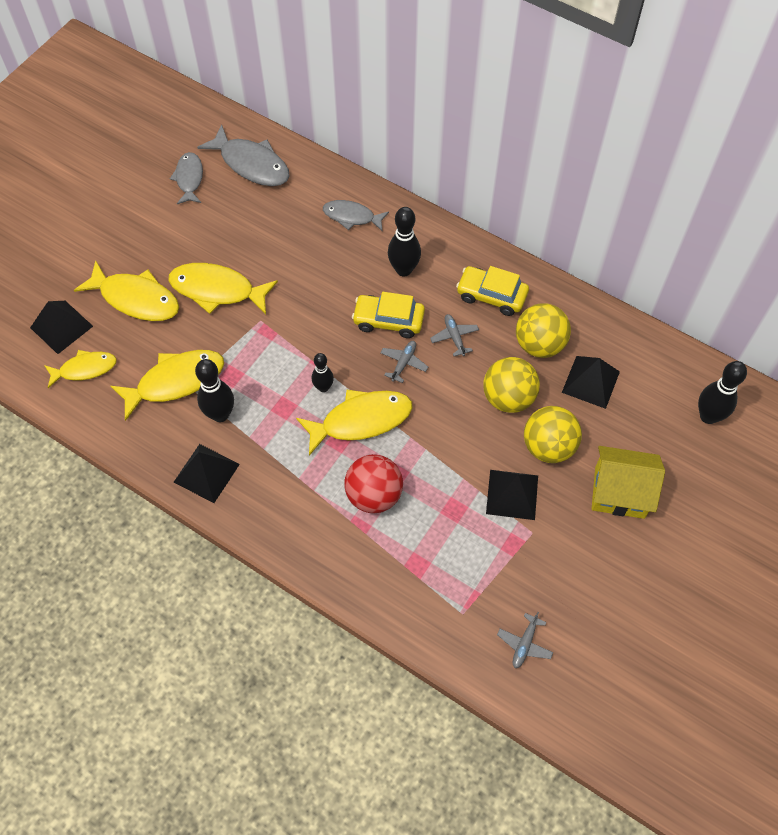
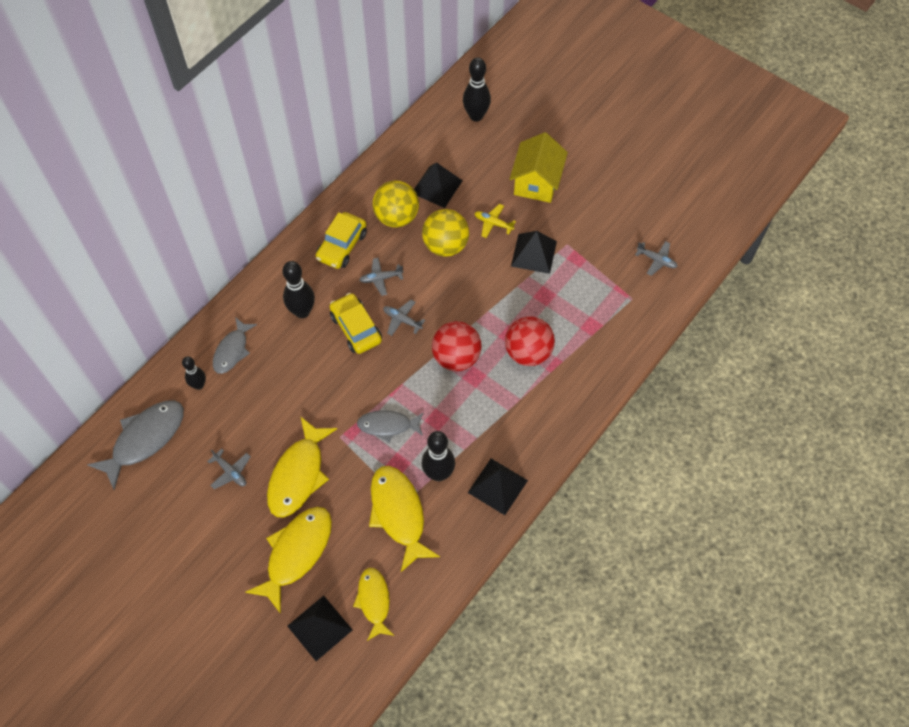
camera: 85 degrees left, 0 degrees up
(189, 178) = (150, 501): grey fish -> grey fish (388, 425)
(219, 235) = (230, 472): none -> grey plane
(323, 387) = (419, 385): black bowling pin -> black bowling pin (199, 385)
(361, 420) = (456, 357): yellow fish -> red ball
(388, 320) = (356, 328): yellow car -> yellow car turned 135 degrees clockwise
(548, 446) = (493, 223): yellow ball -> yellow plane

